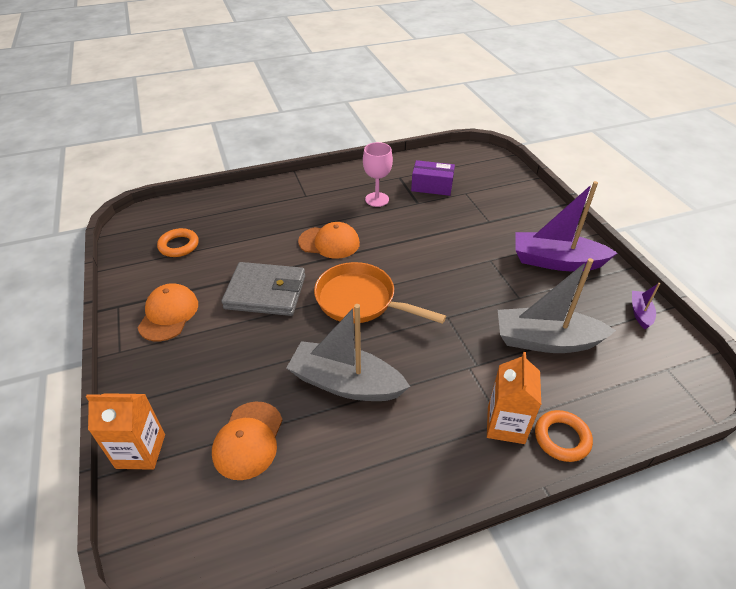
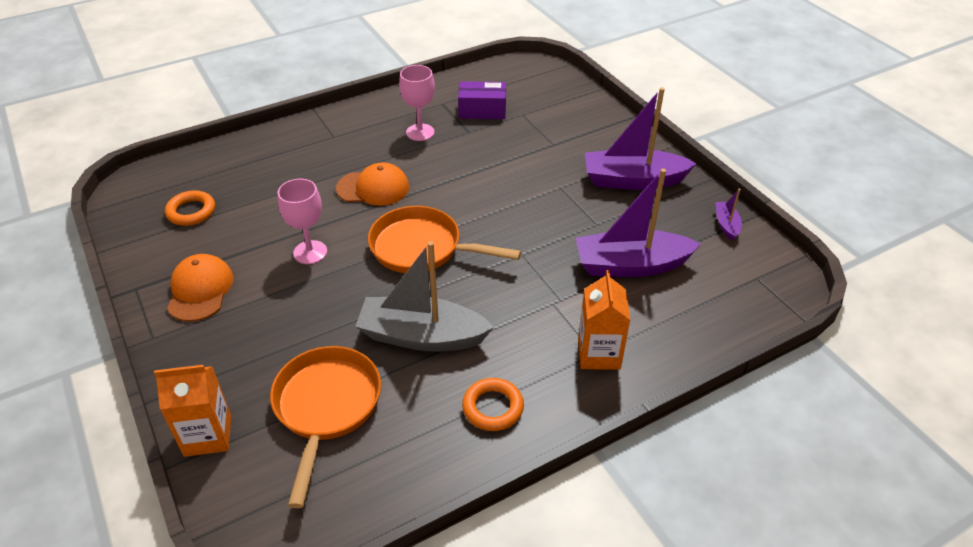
camera: 10 degrees left, 0 degrees up
(248, 440) = (326, 407): orange cap -> orange pan
(265, 292) = (310, 252): grey wallet -> pink goblet
(546, 340) = (631, 265): grey boat -> purple boat
(562, 438) = (657, 358): orange ring -> orange ring (493, 407)

